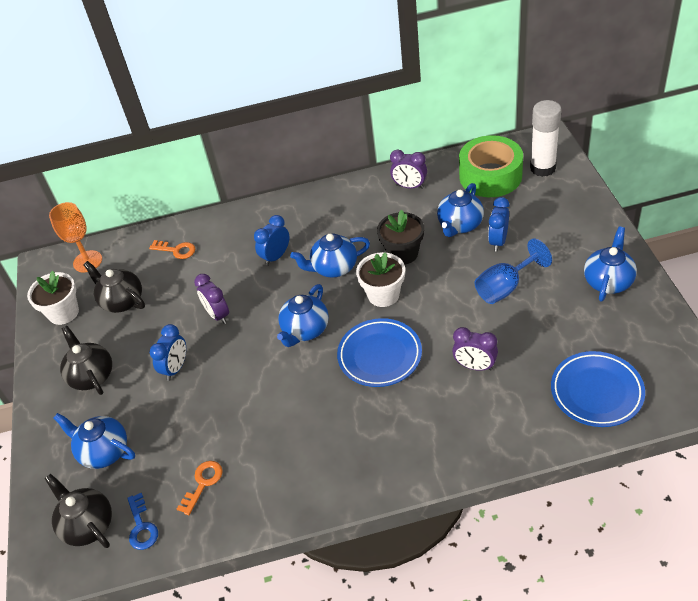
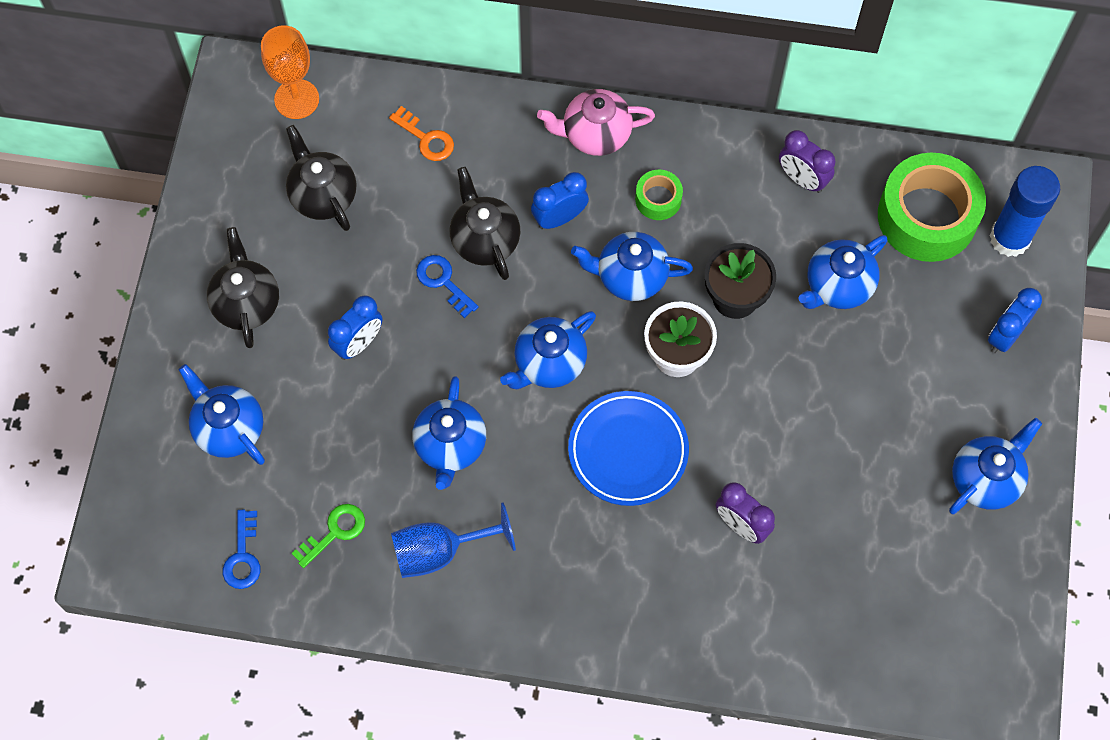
camera: 15 degrees right, 20 degrees up
(63, 312) = (238, 177): white flower pot -> none
(88, 525) = (180, 523): black teapot -> black teapot (484, 240)
(203, 483) = (335, 532): orange key -> green key
(218, 315) = (443, 282): purple clock -> blue key
(261, 400) = (450, 446): none -> blue teapot
(278, 211) = (595, 134): none -> pink teapot
(331, 226) = (658, 199): none -> green tape
(498, 241) = (875, 340): blue clock -> blue clock (1005, 336)
(505, 287) = (844, 422): blue goblet -> blue goblet (439, 551)
(542, 168) = (1009, 238): white glue stick -> blue glue stick
(596, 392) = (872, 636): blue plate -> none

